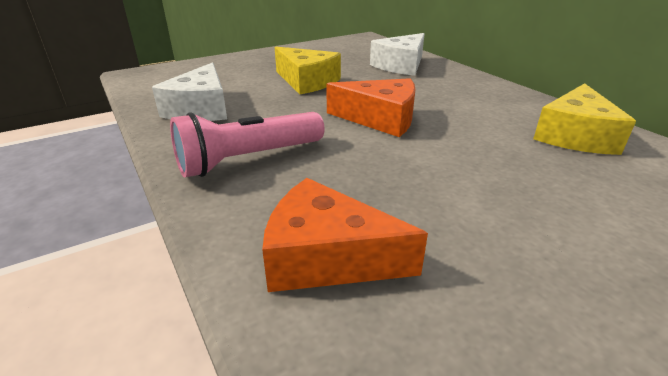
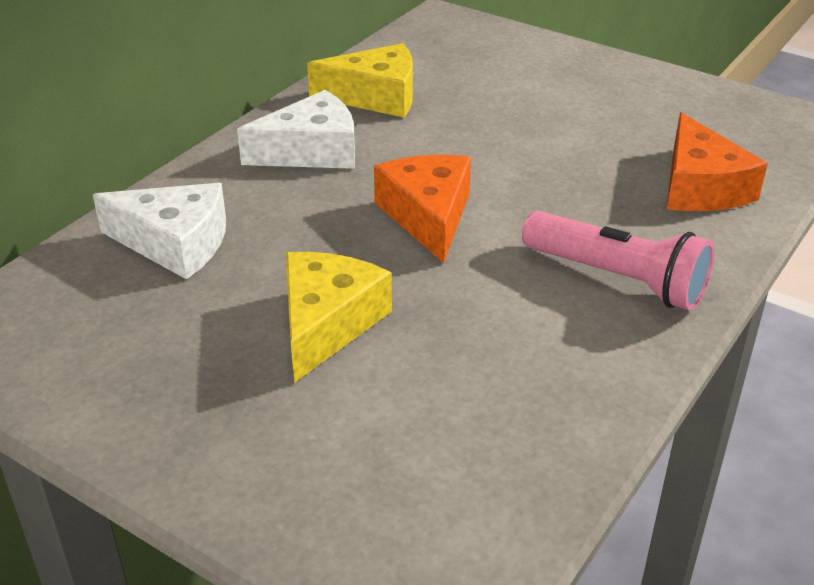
camera: 115 degrees left, 5 degrees up
(201, 108) = (528, 393): white cheese -> white cheese (311, 151)

